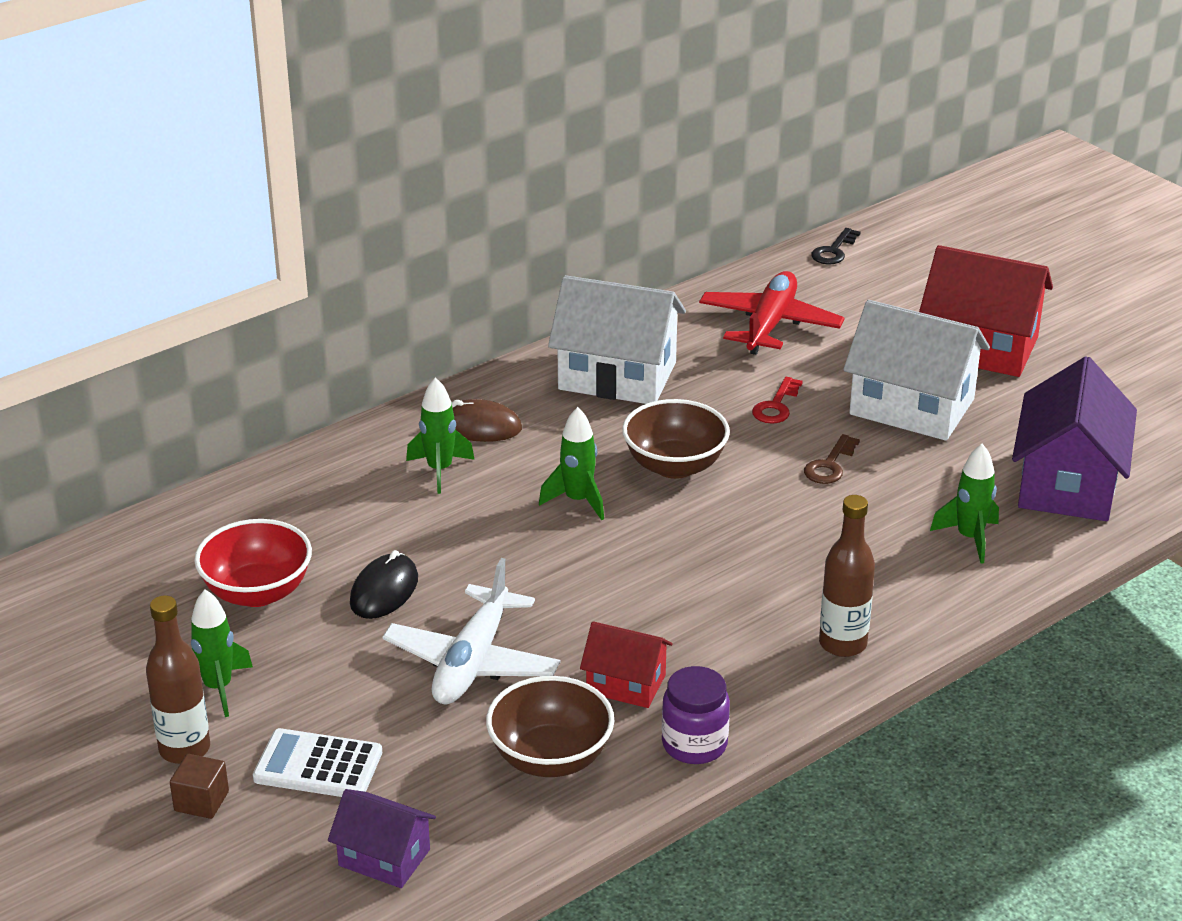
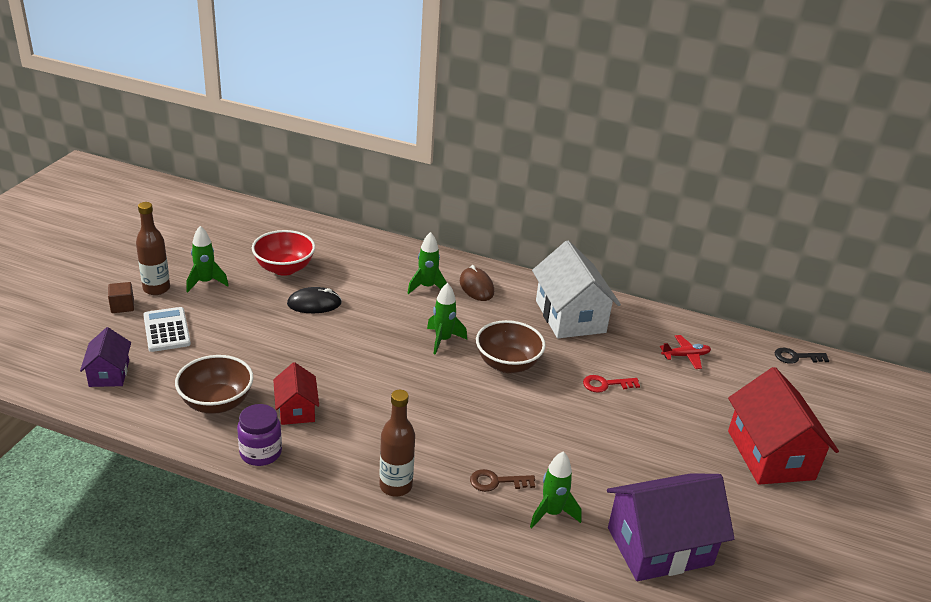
camera: 55 degrees right, 0 degrees up
(472, 661) = (278, 350): white plane -> none
(769, 325) = (685, 356): red plane -> red plane, size x0.53
(830, 465) = (568, 425): brown key -> brown key (496, 482)
(911, 407) = (667, 443): white house -> none

